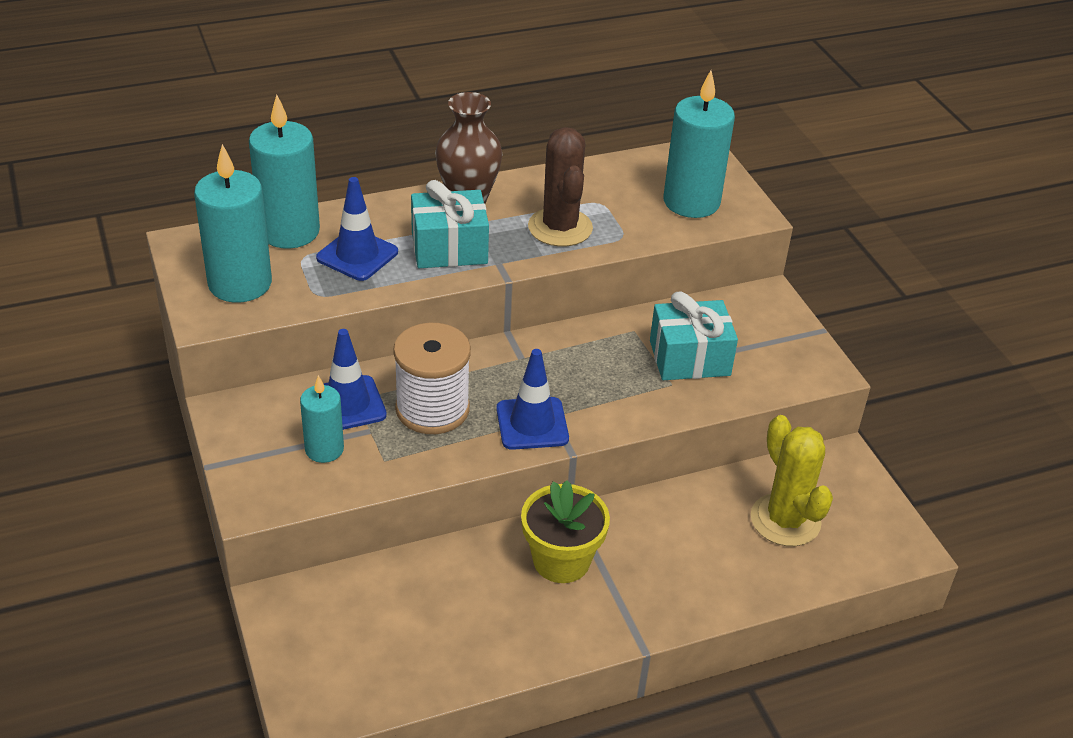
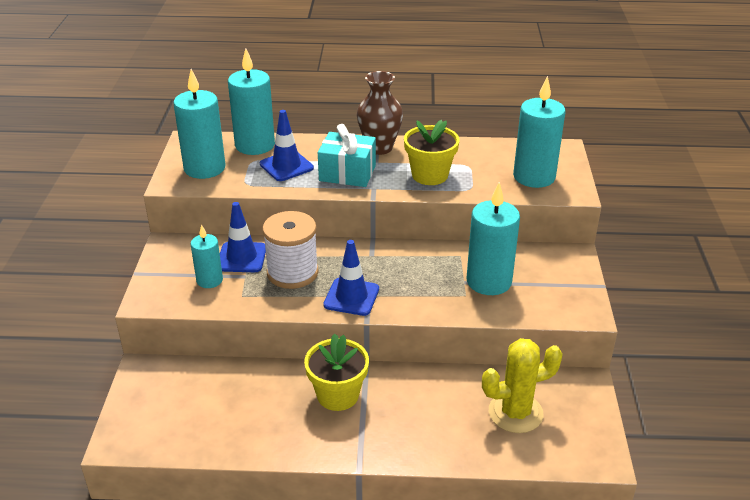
camera: 25 degrees right, 5 degrees down
(560, 227) = (429, 175): brown cactus -> yellow flower pot
(689, 358) = (489, 281): turquoise gift -> turquoise candle
(785, 520) = (515, 413): yellow cactus -> yellow cactus turned 75 degrees clockwise

